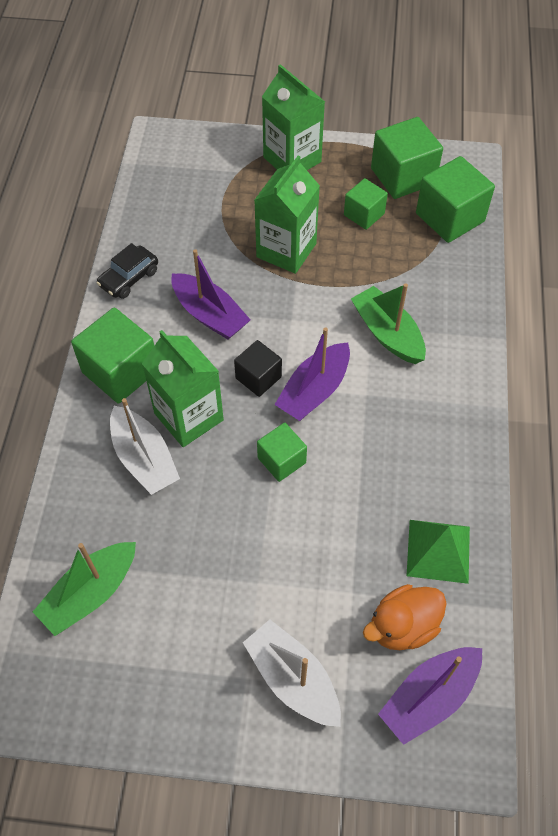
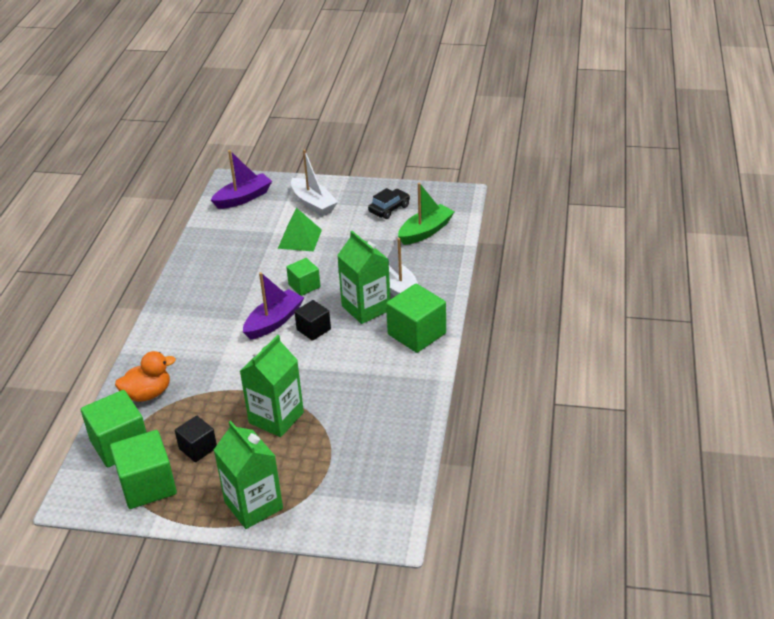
camera: 175 degrees left, 20 degrees down
(129, 278) = (415, 397): black car -> black car (389, 209)
(209, 315) = (347, 369): purple boat -> none
(364, 214) = (198, 448): green cube -> black cube
(387, 333) = (209, 356): green boat -> none
(402, 626) = (249, 220): orange duck -> orange duck (148, 394)
(438, 551) = (217, 247): green pyramid -> green pyramid (299, 239)

